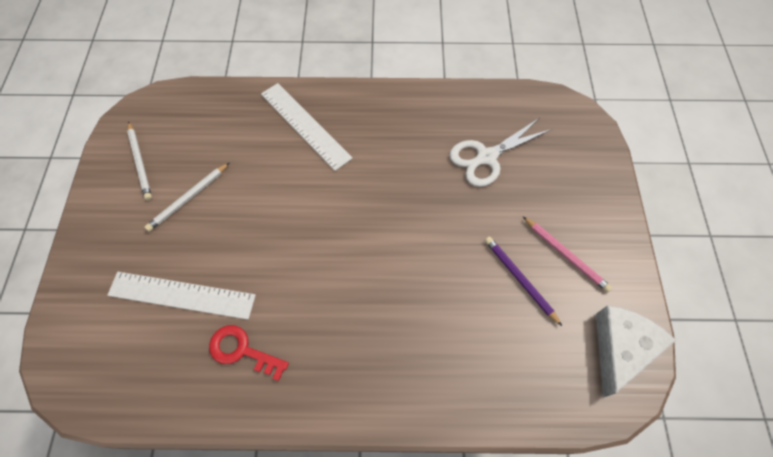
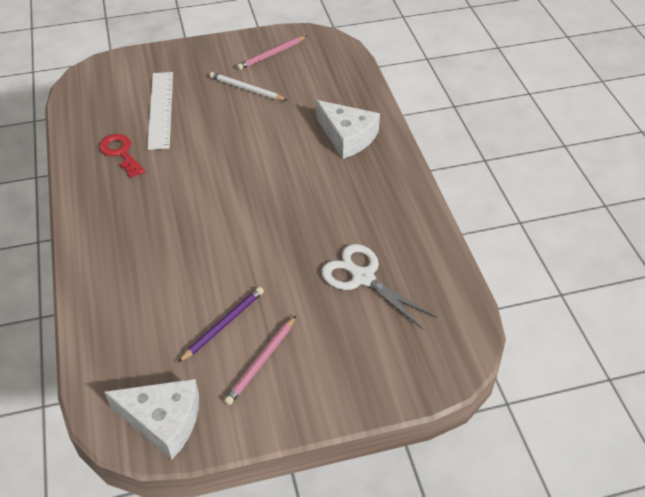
camera: 75 degrees right, 15 degrees down
(140, 162) = (271, 54): white pencil -> pink pencil
(242, 351) = (121, 153): red key -> red key turned 45 degrees counterclockwise
(305, 125) = (347, 137): white ruler -> white cheese

